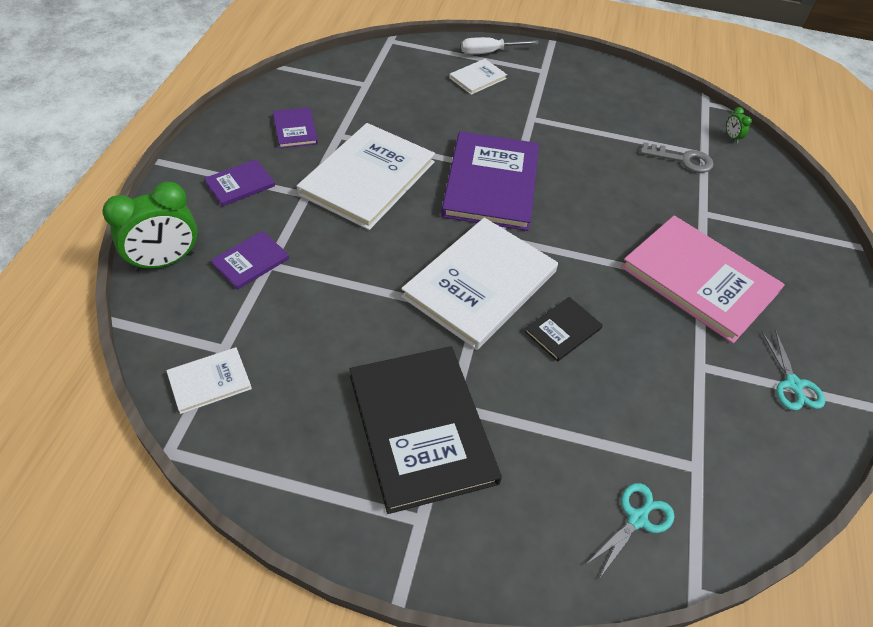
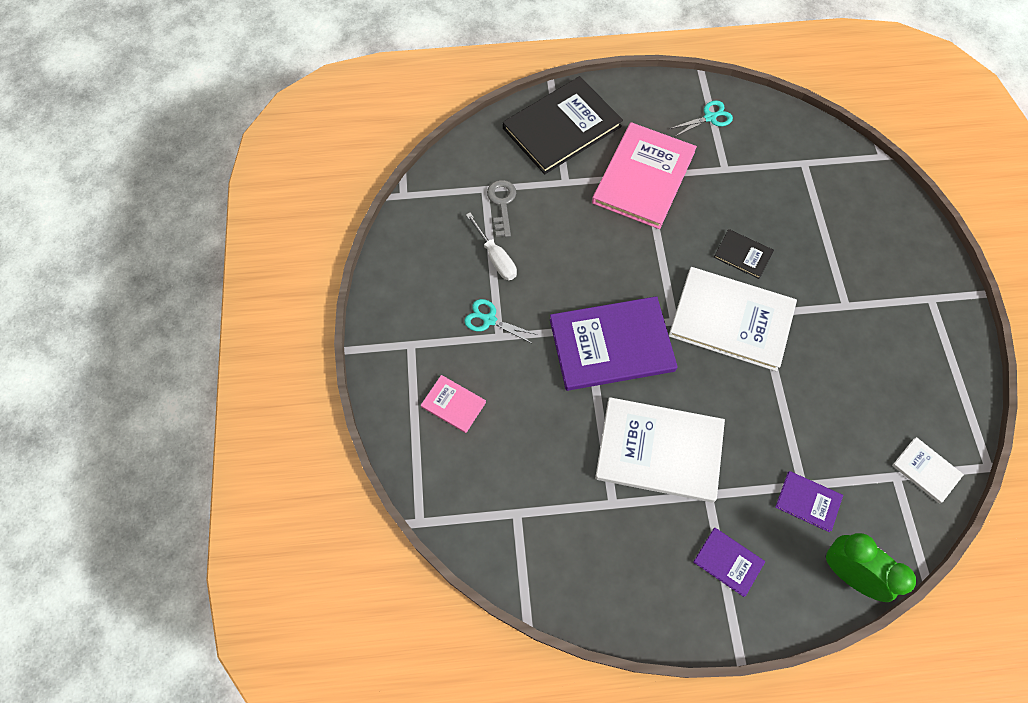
camera: 105 degrees left, 15 degrees up
(295, 129) = (625, 551): purple book -> none
(421, 428) = (873, 318): black book -> black book (562, 127)
(477, 78) = (453, 404): white book -> pink book
(489, 52) = (398, 407): white screwdriver -> white screwdriver (496, 257)
(637, 519) = (857, 188): turquoise scissors -> turquoise scissors (489, 320)
(732, 138) = (450, 170): green clock -> none

